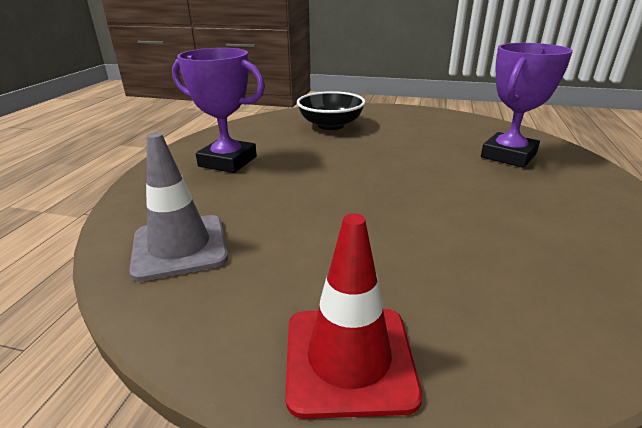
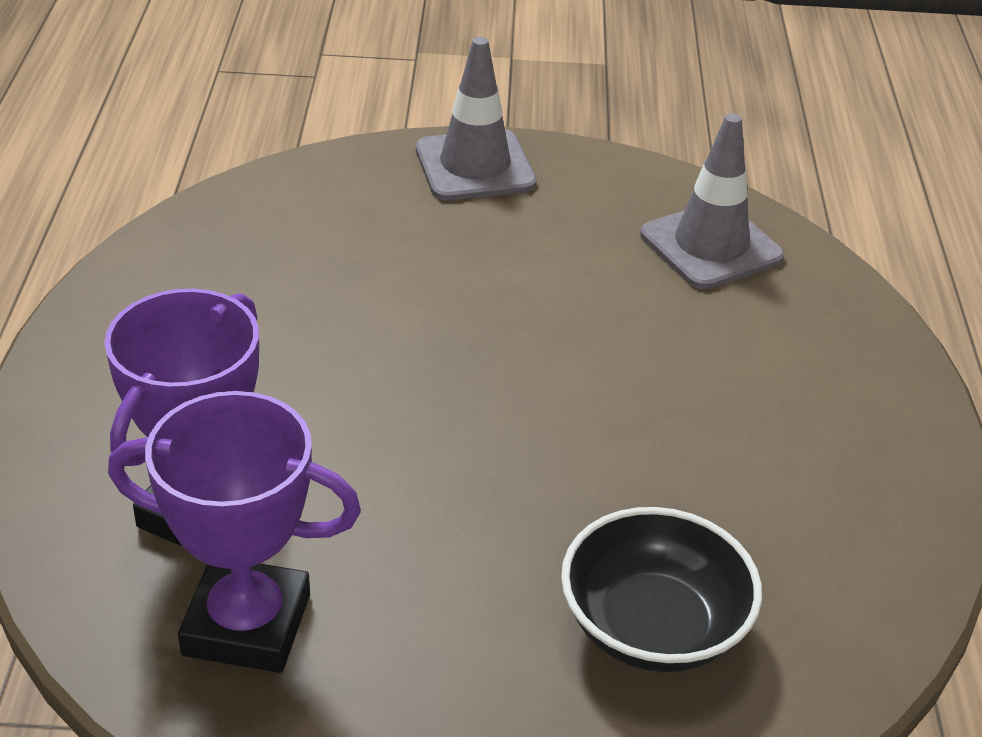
camera: 165 degrees right, 10 degrees up
(228, 161) = (797, 426): purple trophy -> purple trophy (247, 624)
(349, 359) = (475, 166): red traffic cone -> grey traffic cone

